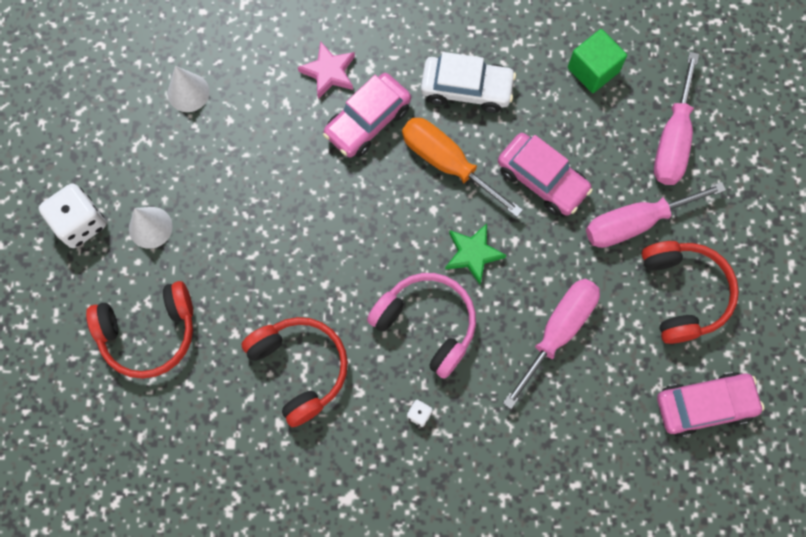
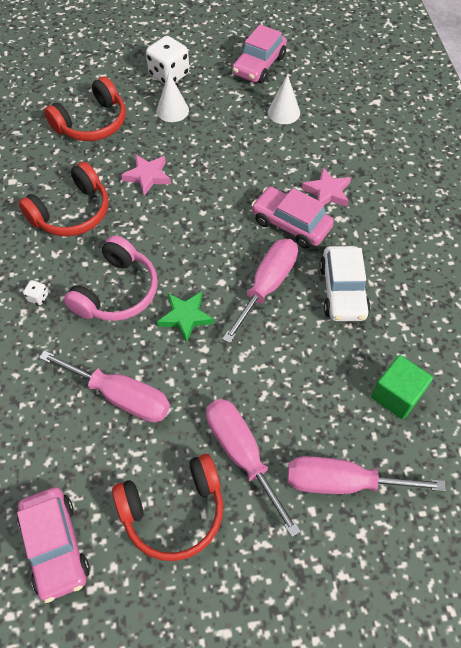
camera: 80 degrees right, 15 degrees down
(149, 333) = (92, 123): red headphones -> red headphones turned 105 degrees counterclockwise
(260, 271) = (148, 176): none -> pink star
(447, 163) = (267, 286): orange screwdriver -> pink screwdriver
(542, 179) = (269, 364): pink car -> pink car (259, 65)

